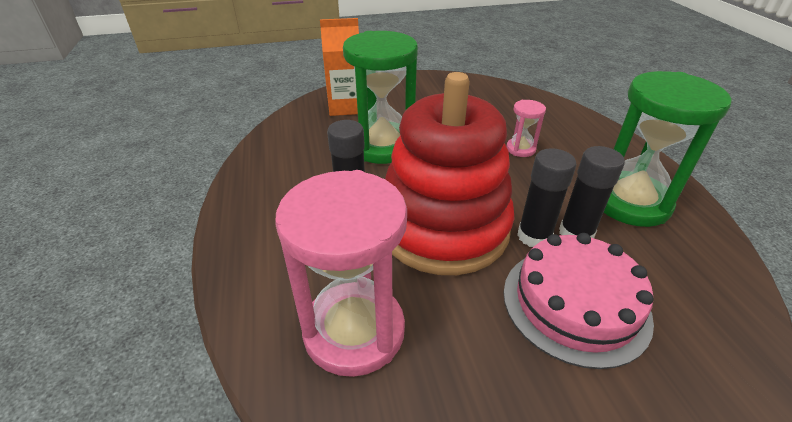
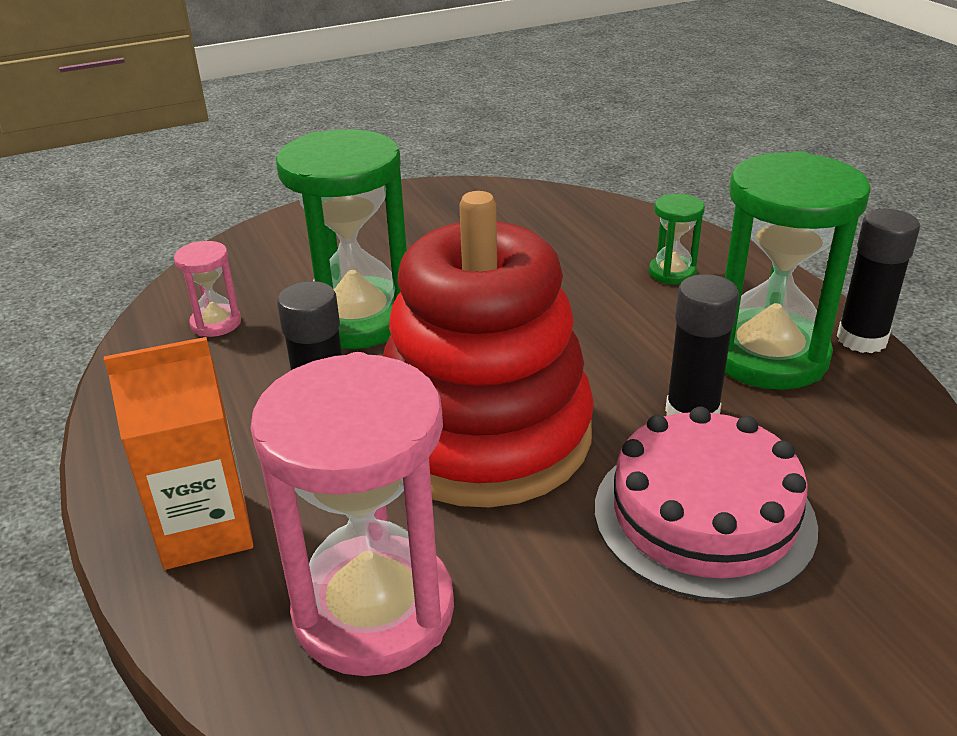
camera: 10 degrees left, 5 degrees down
(346, 107) = (278, 260): orange carton -> orange carton (205, 529)
(520, 149) = (588, 295): pink hourglass -> pink hourglass (216, 323)
(534, 236) = (629, 427): black glue stick -> black glue stick (861, 339)
(574, 142) = (672, 273): none -> green hourglass

